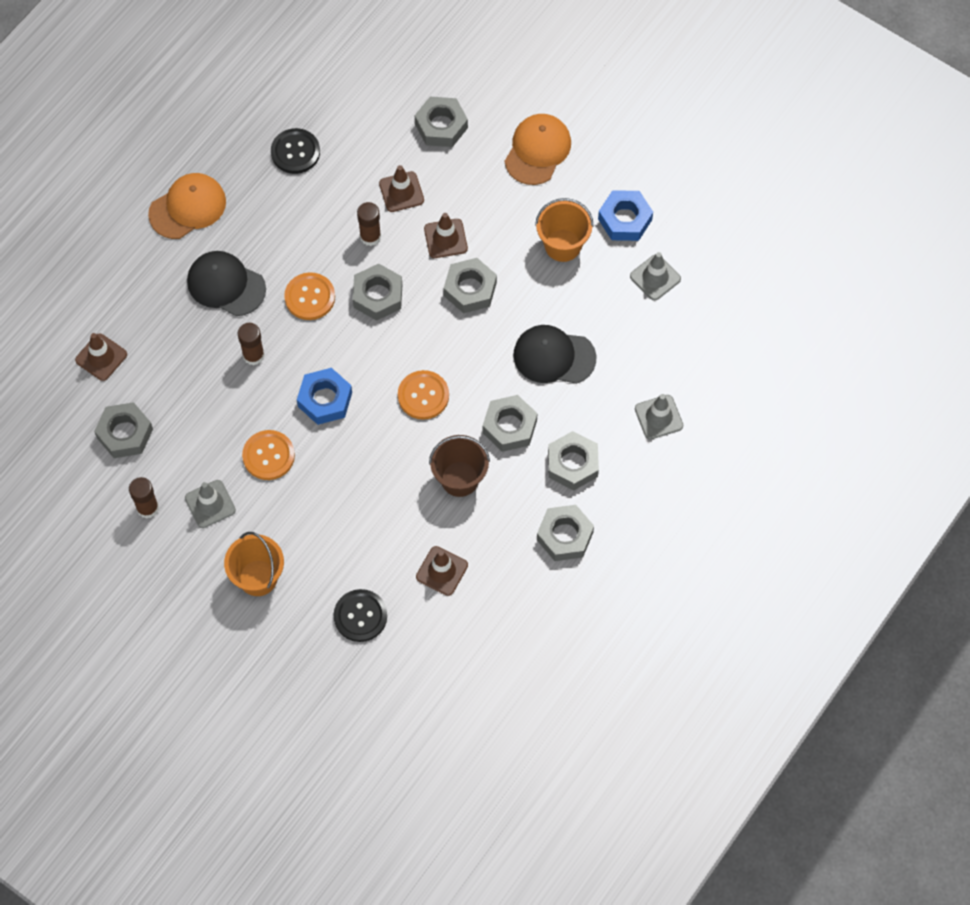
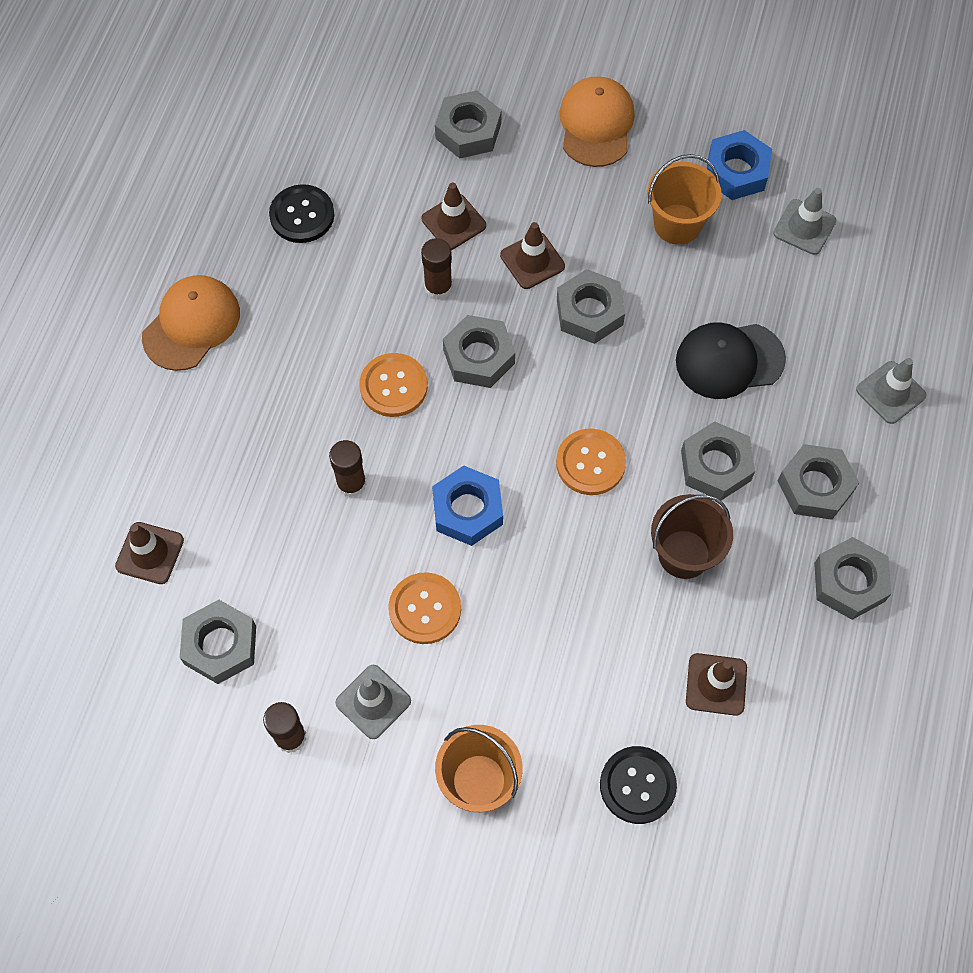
camera: 20 degrees left, 0 degrees up
(226, 285) = (279, 405): black cap -> none

